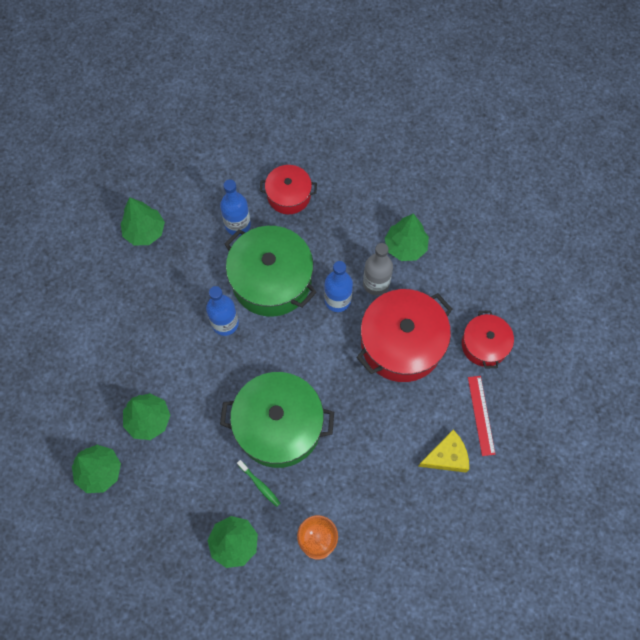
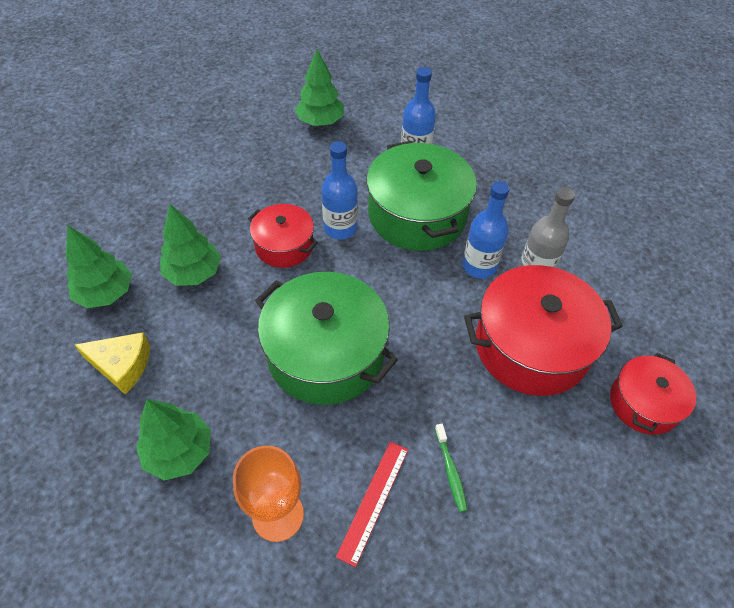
camera: 30 degrees right, 15 degrees down
(260, 485) = (258, 404): green toothbrush -> green toothbrush (450, 471)
(289, 195) = (485, 154): red pot -> red pot (284, 245)
(405, 247) = (592, 254): green tree -> none
(446, 456) = (518, 511): yellow cheese -> yellow cheese (122, 365)
(481, 415) = (596, 486): red ruler -> red ruler (374, 501)

